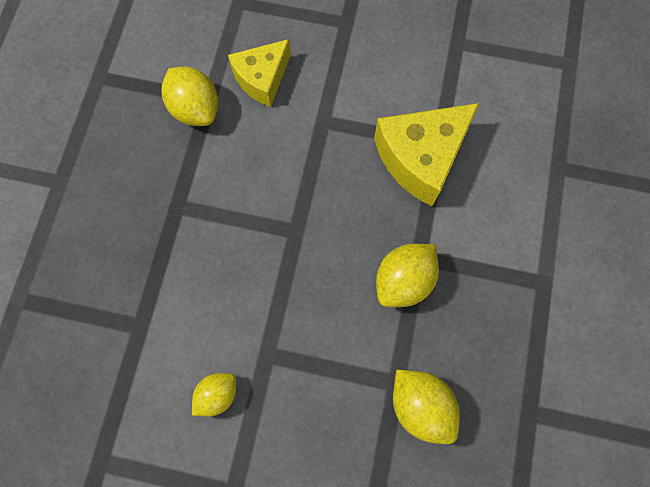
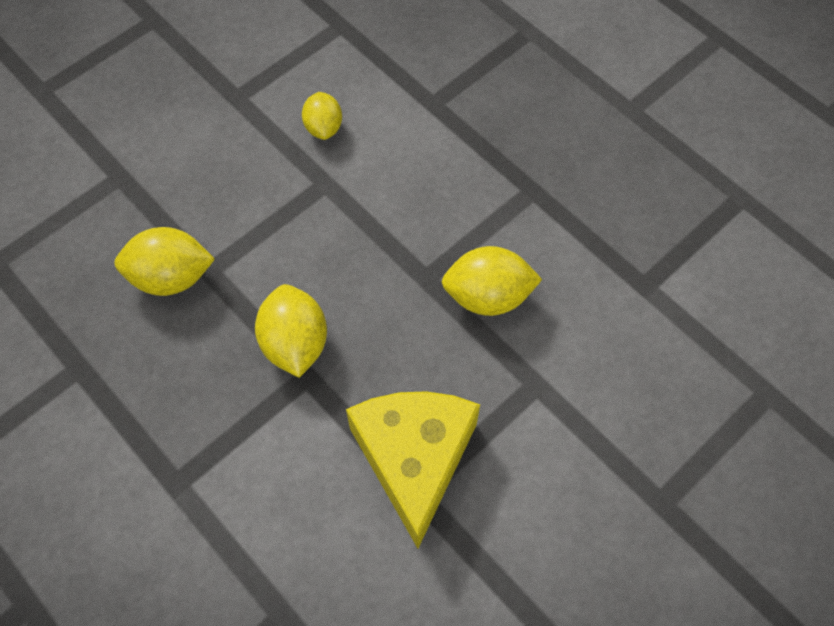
camera: 125 degrees right, 10 degrees down
(195, 109) = (639, 265): yellow lemon -> yellow lemon (488, 296)
(262, 79) = (636, 354): yellow cheese -> none

